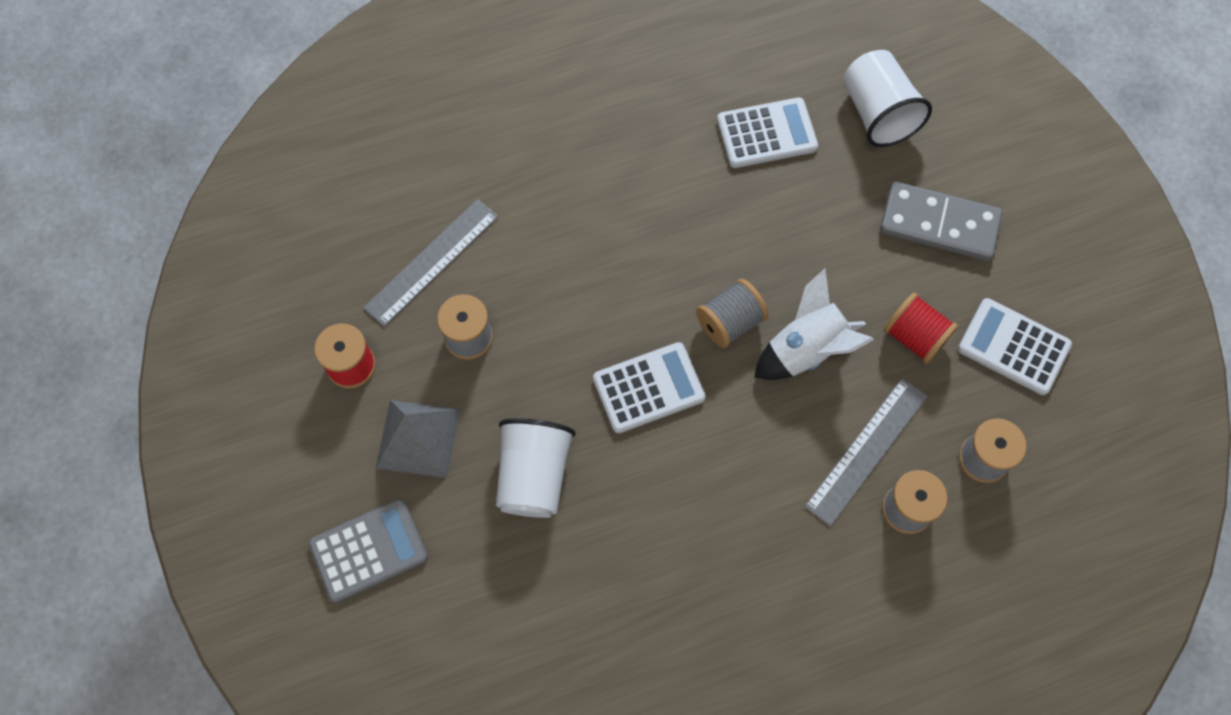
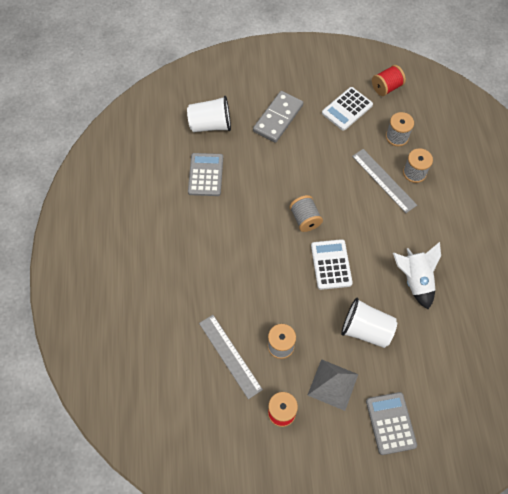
camera: 75 degrees left, 5 degrees down
(766, 134) = (206, 175): white calculator -> grey calculator
(806, 349) = (327, 190): white rocket -> white rocket (415, 280)
(914, 337) = (332, 145): red spool -> red spool (386, 87)

